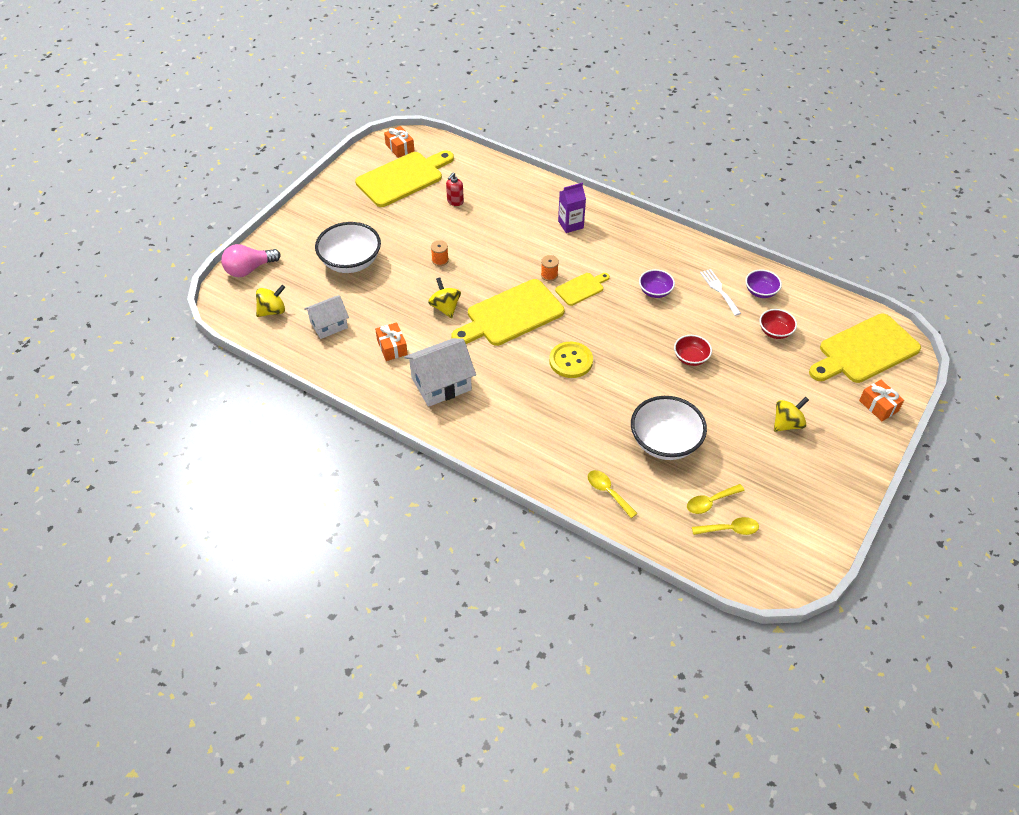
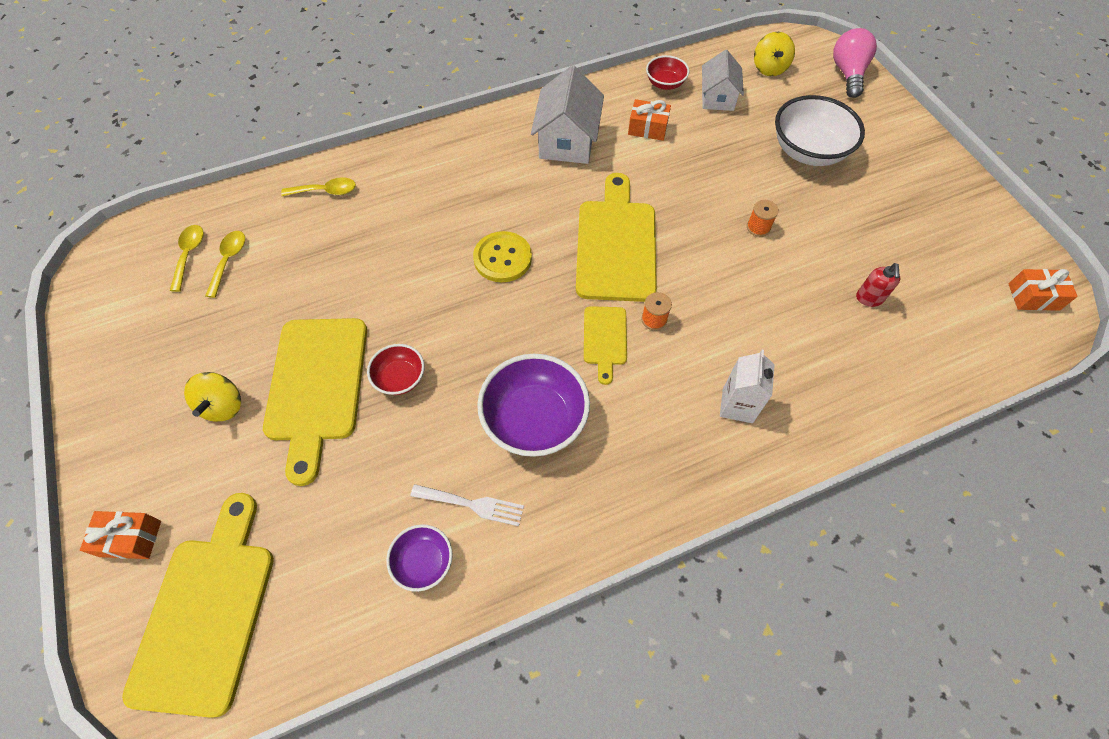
camera: 125 degrees right, 10 degrees up
(403, 178) = (954, 268): yellow cutting board -> yellow cutting board (316, 386)
(445, 307) = (673, 194): yellow spinning top -> none
(455, 201) = (869, 298): red soap dispenser -> red soap dispenser turned 150 degrees counterclockwise
(570, 224) = (737, 405): purple carton -> white carton
(655, 291) = (534, 419): purple bowl -> purple bowl, size x1.85
(665, 442) = (326, 271): white bowl -> none
(729, 529) = (189, 255): yellow spoon -> yellow spoon turned 150 degrees clockwise
(775, 331) = (346, 516): red bowl -> red bowl (665, 83)

